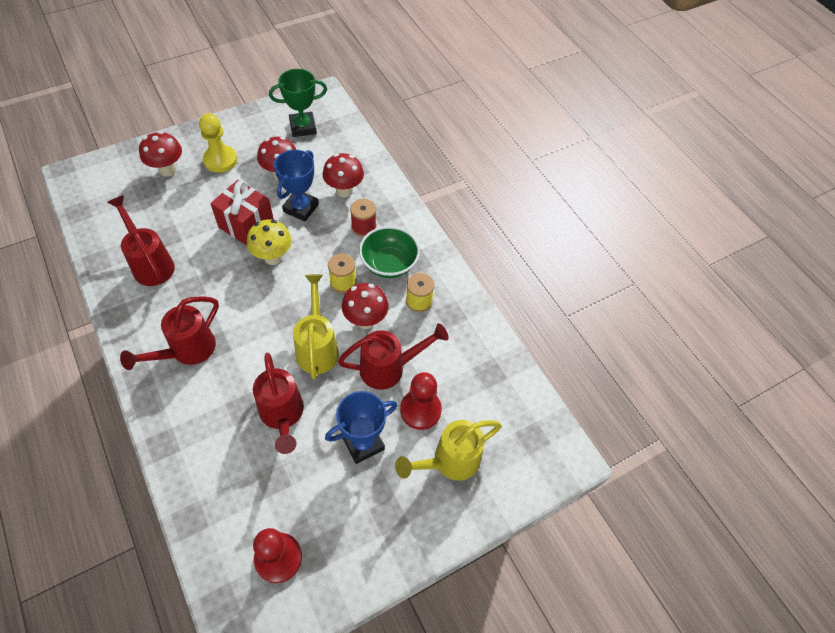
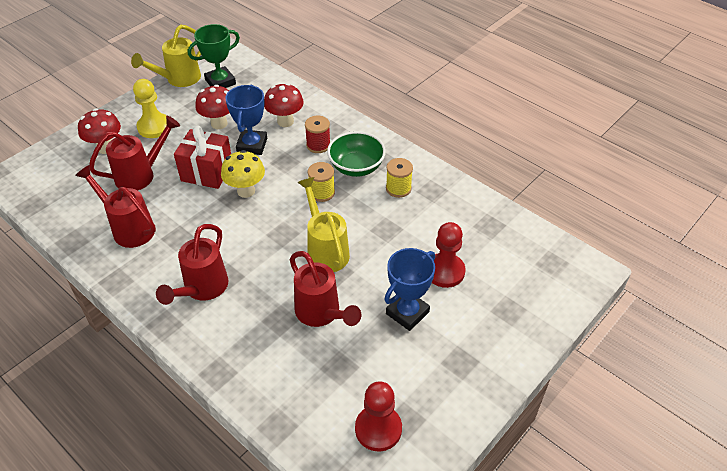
camera: 15 degrees left, 10 degrees down
(365, 320) = (358, 216): red mushroom -> none
(389, 368) = (400, 247): red watering can -> red watering can (141, 175)
(449, 461) = (491, 303): yellow watering can -> yellow watering can (178, 79)

